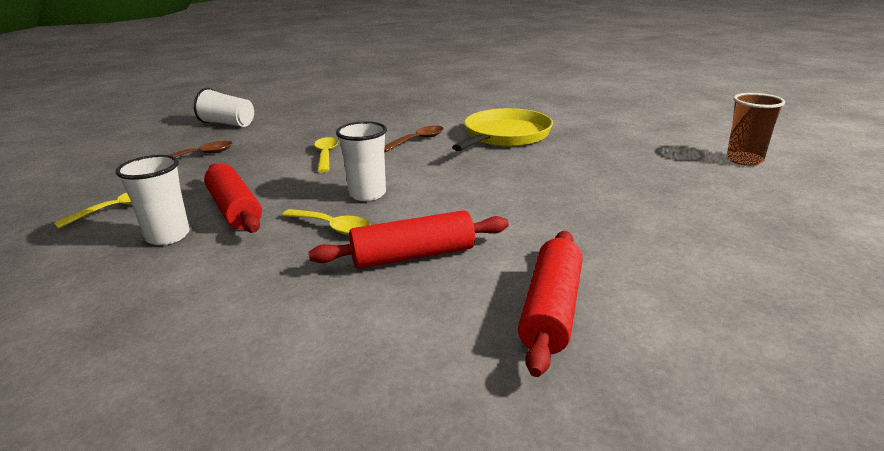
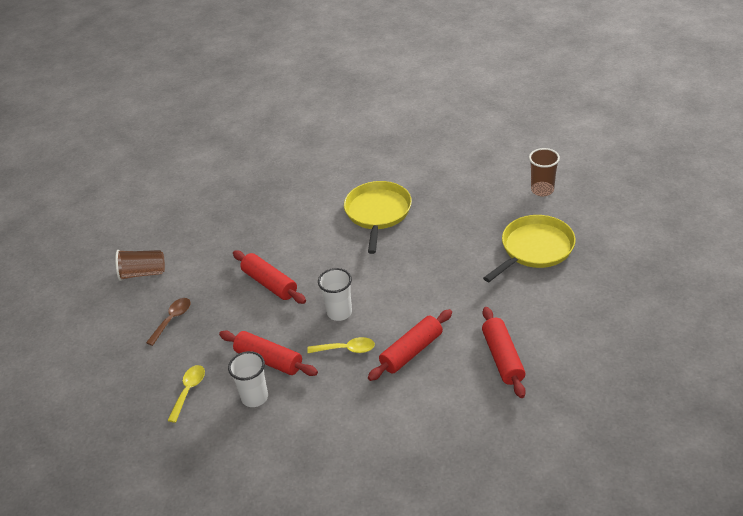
camera: 25 degrees left, 15 degrees up
(228, 124) = (143, 273): white cup -> brown cup
(326, 155) = (270, 283): yellow spoon -> red rolling pin
(417, 140) = (320, 241): brown spoon -> none
(699, 206) = (534, 249): none -> yellow pan

